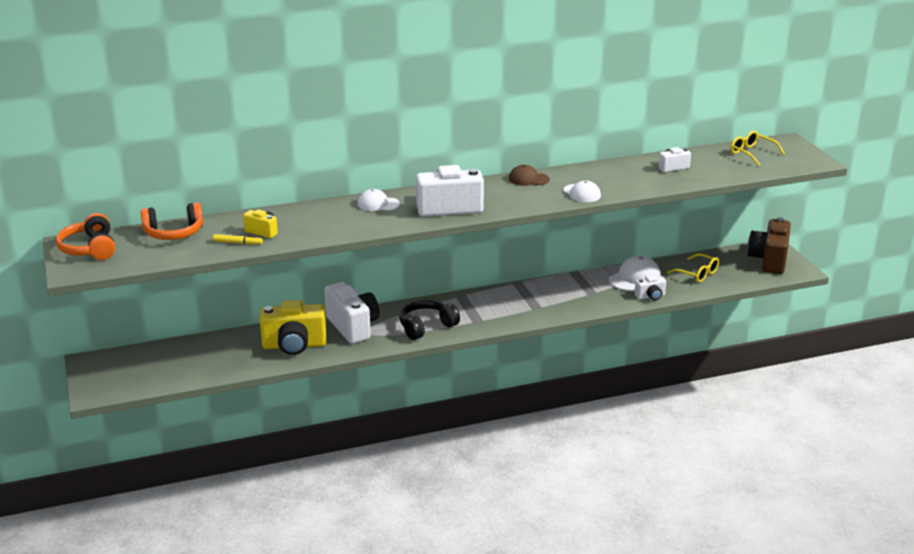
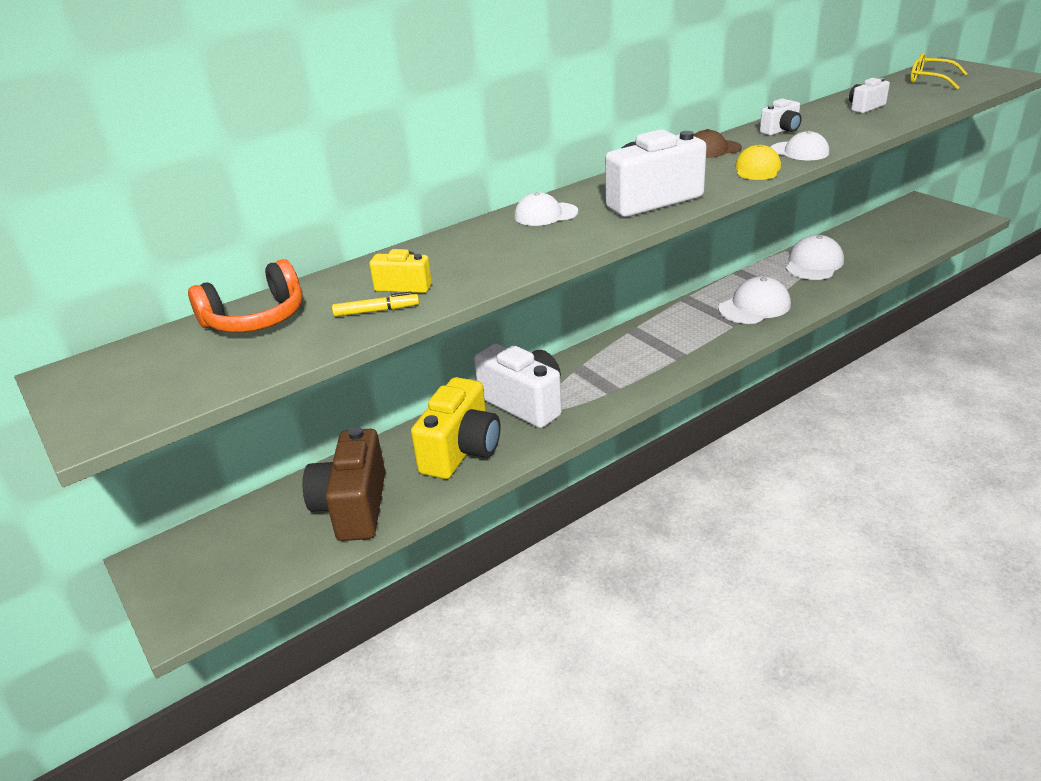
camera: 15 degrees left, 5 degrees up
(89, 249) = (114, 377): orange headphones -> none
(294, 345) = (461, 451): yellow camera -> yellow camera turned 45 degrees counterclockwise
(426, 327) = (622, 380): black headphones -> none
(539, 200) = (757, 169): none -> yellow cap
(560, 299) = (754, 306): none -> white cap
(650, 296) = (853, 280): white camera -> white camera (781, 131)
(697, 274) = (875, 244): yellow glasses -> none
(769, 260) = (931, 215): brown camera -> brown camera (353, 507)

